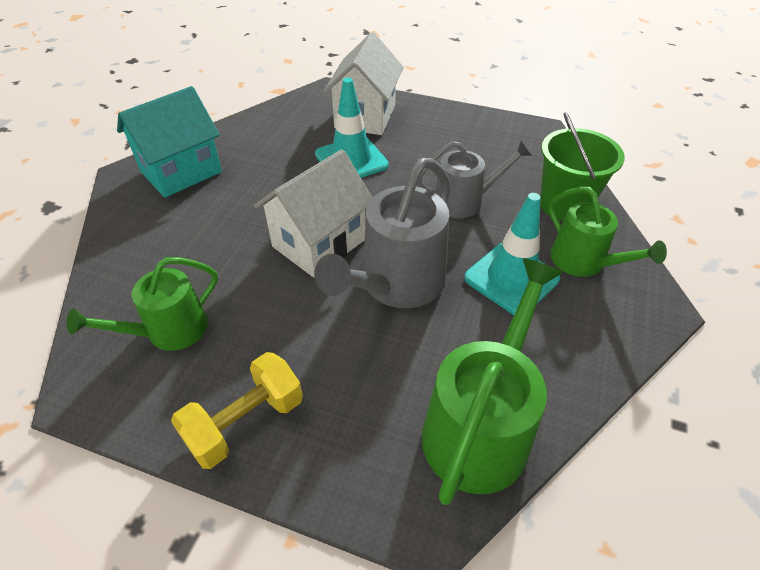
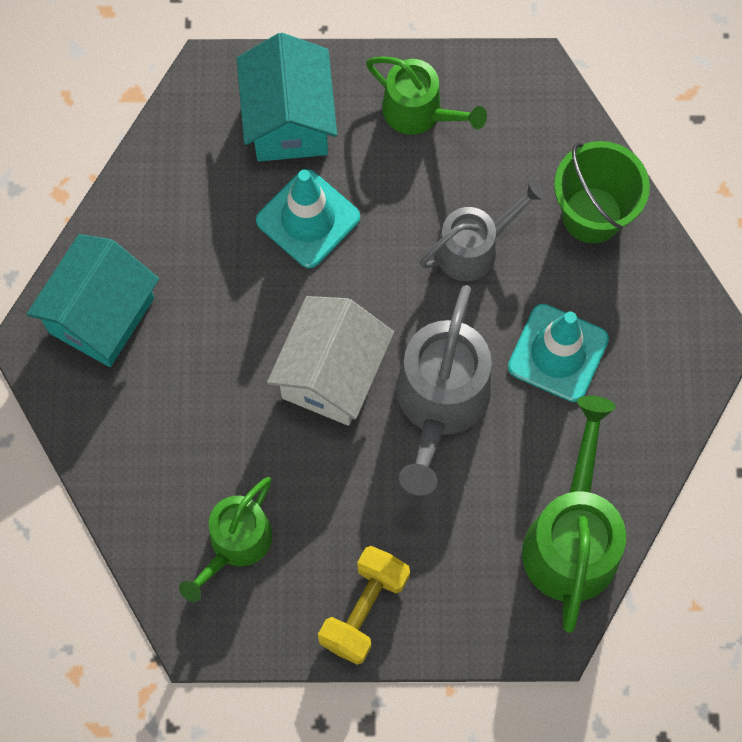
camera: 20 degrees left, 25 degrees up
(365, 116) = (289, 121): white house -> turquoise house
(583, 262) = (628, 302): green watering can -> green watering can (419, 112)

